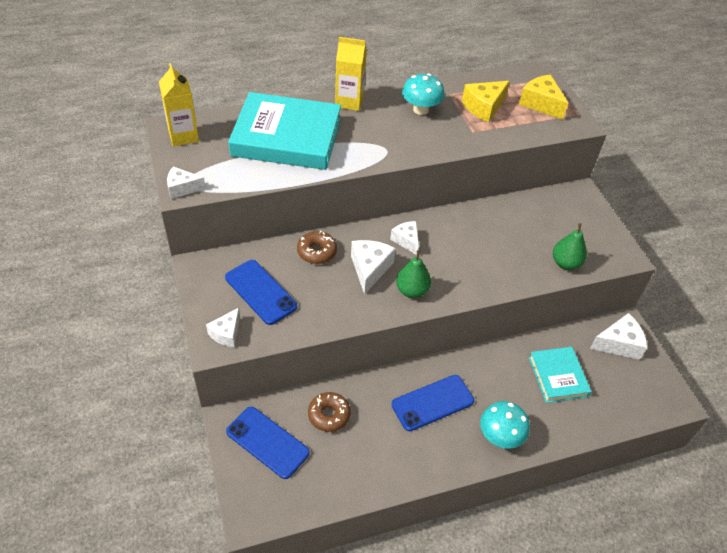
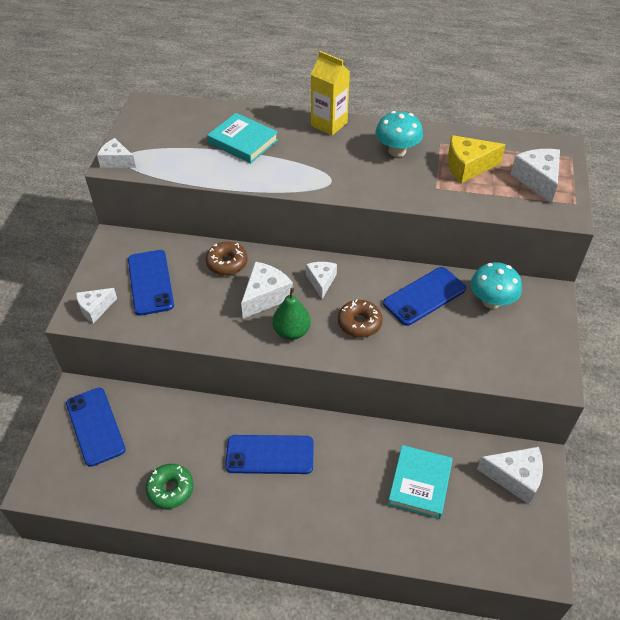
camera: 30 degrees right, 0 degrees up
(183, 136) = (152, 115): yellow carton -> none
(286, 137) = (243, 142): turquoise book -> turquoise book, size x0.54
(329, 415) = (165, 425): brown donut -> brown donut (359, 323)
(371, 466) = (170, 489): none -> green donut
(493, 225) = (424, 296): none -> blue phone
(500, 436) = (315, 517): turquoise mushroom -> turquoise mushroom (491, 301)
(541, 104) = (537, 180): yellow cheese -> white cheese
(565, 263) = (478, 363): green pear -> none

